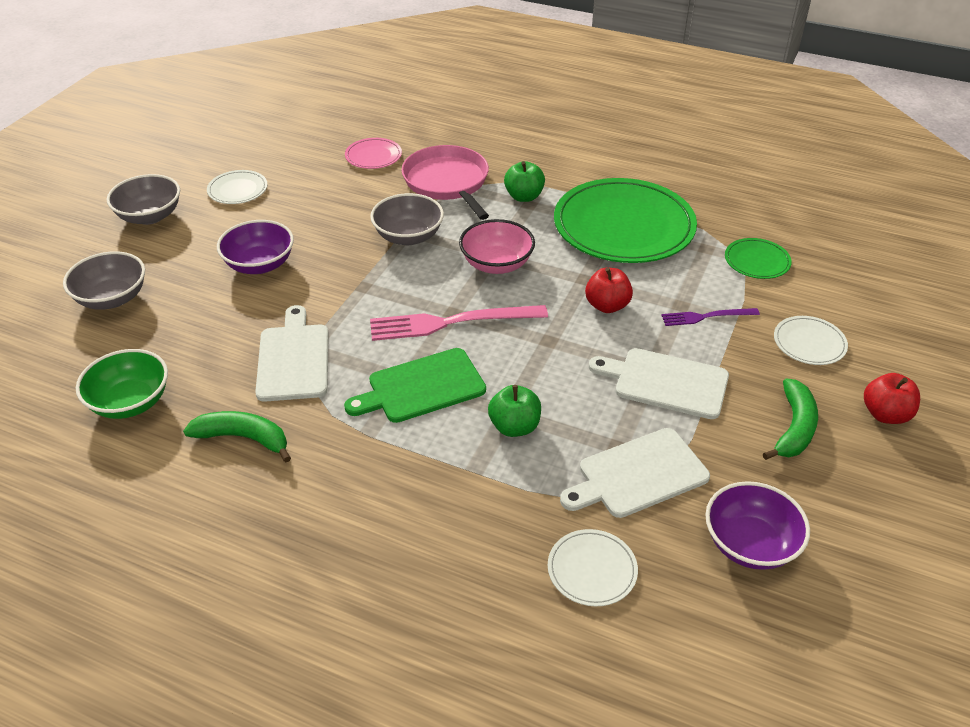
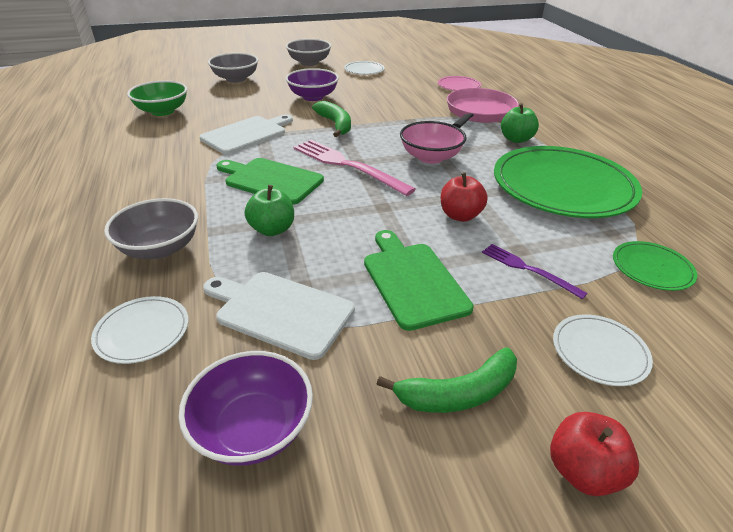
camera: 50 degrees right, 5 degrees down
(243, 438) = (163, 147): green banana -> green banana (335, 124)
(408, 236) = (406, 122): grey bowl -> grey bowl (160, 248)
(666, 382) = (413, 281): white cutting board -> green cutting board

